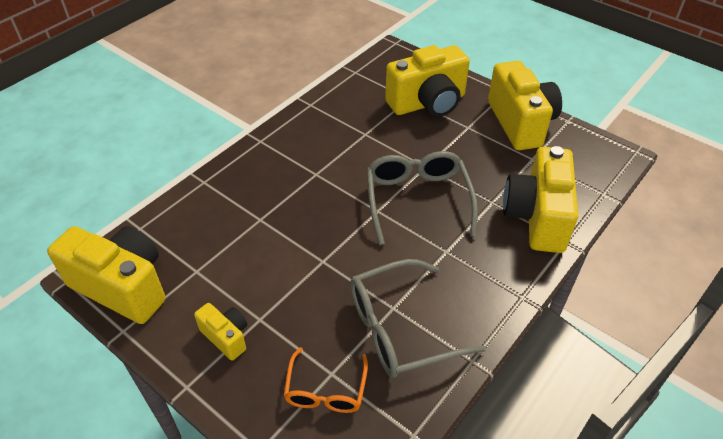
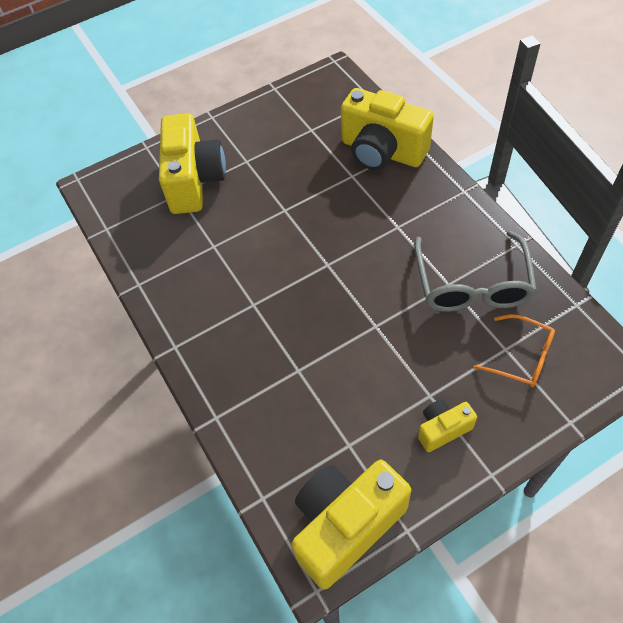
camera: 65 degrees left, 10 degrees up
(417, 200) = (327, 229): grey glasses -> none
(520, 123) = (261, 121): yellow camera -> none

